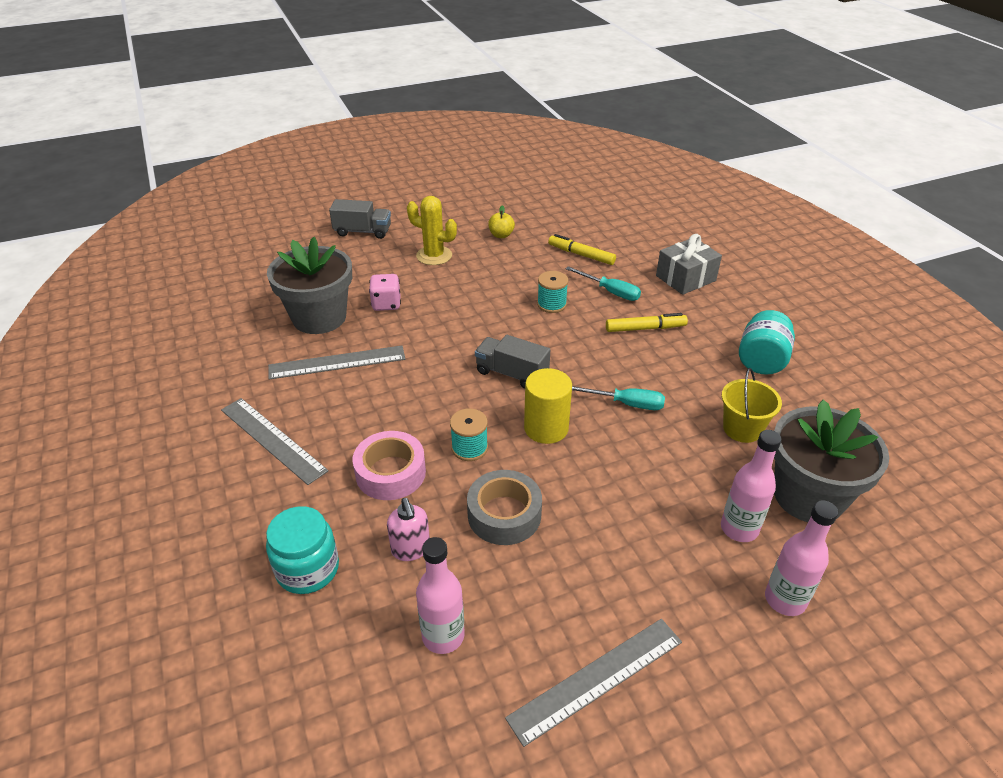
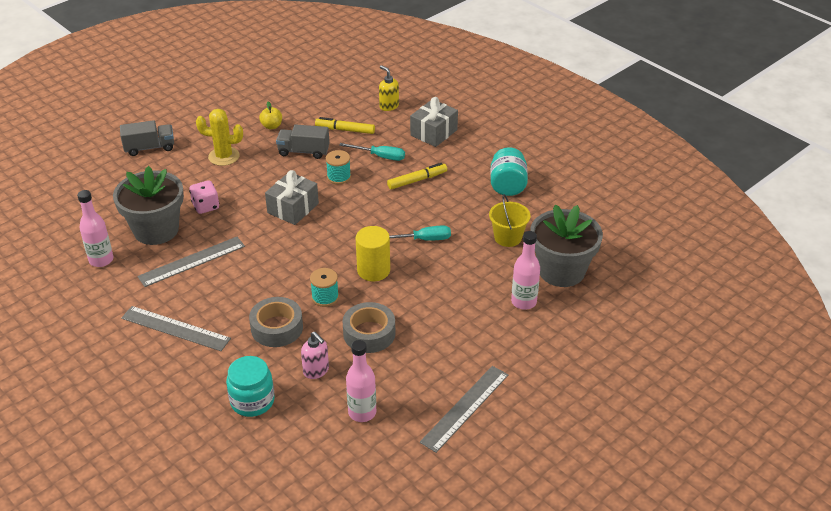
camera: 20 degrees left, 0 degrees up
(390, 473) = (277, 328): pink tape -> grey tape
(482, 328) = (293, 208): none -> grey gift
(512, 374) = (332, 238): grey truck -> grey truck (303, 151)
(642, 239) = (389, 106): none -> yellow soap dispenser
(785, 600) = (562, 335): pink bottle -> pink bottle (101, 260)

